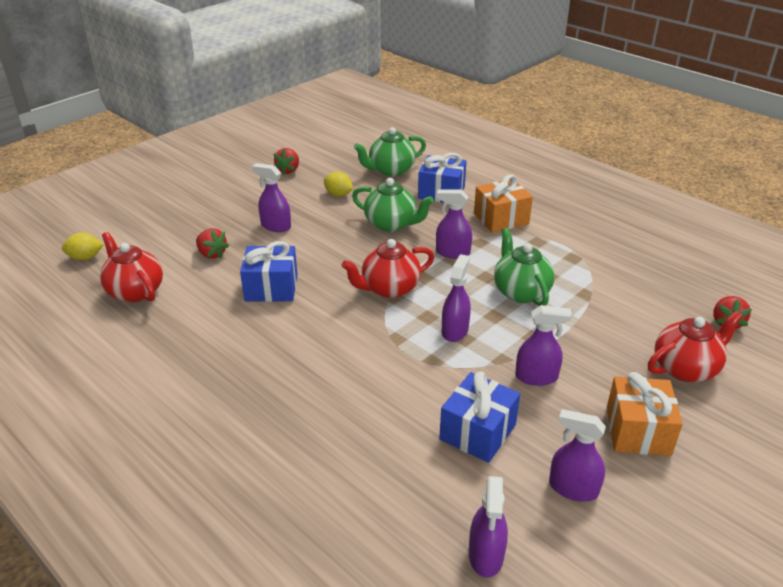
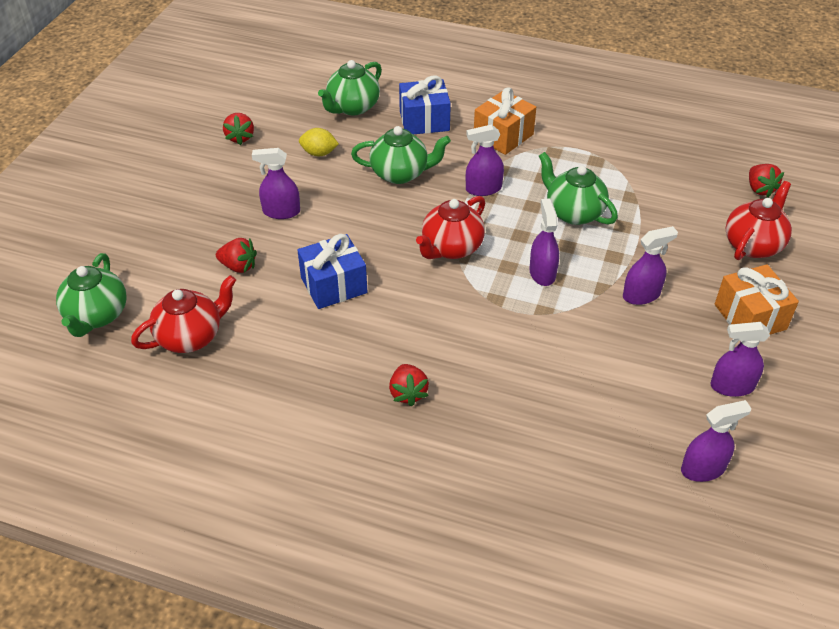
camera: 25 degrees left, 10 degrees up
(85, 258) = (96, 316): yellow lemon -> green teapot
(135, 291) = (191, 337): red teapot -> red teapot turned 120 degrees clockwise
(262, 387) = (408, 393): none -> red strawberry
(477, 432) = (627, 365): blue gift -> none
(486, 555) = (703, 469): purple spray bottle -> purple spray bottle turned 90 degrees counterclockwise

